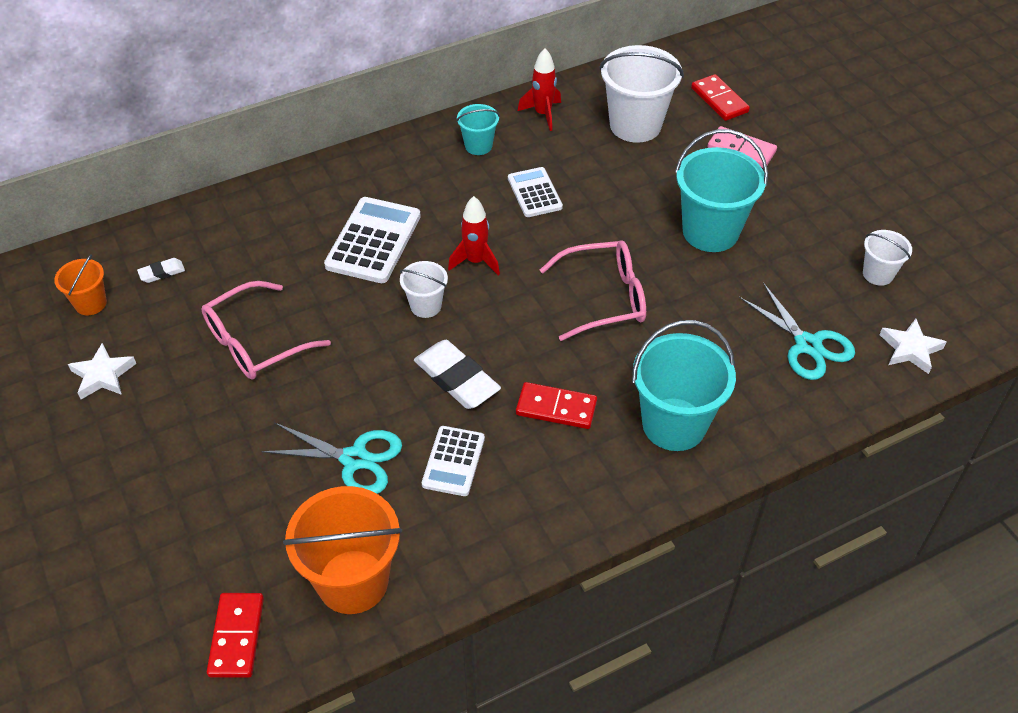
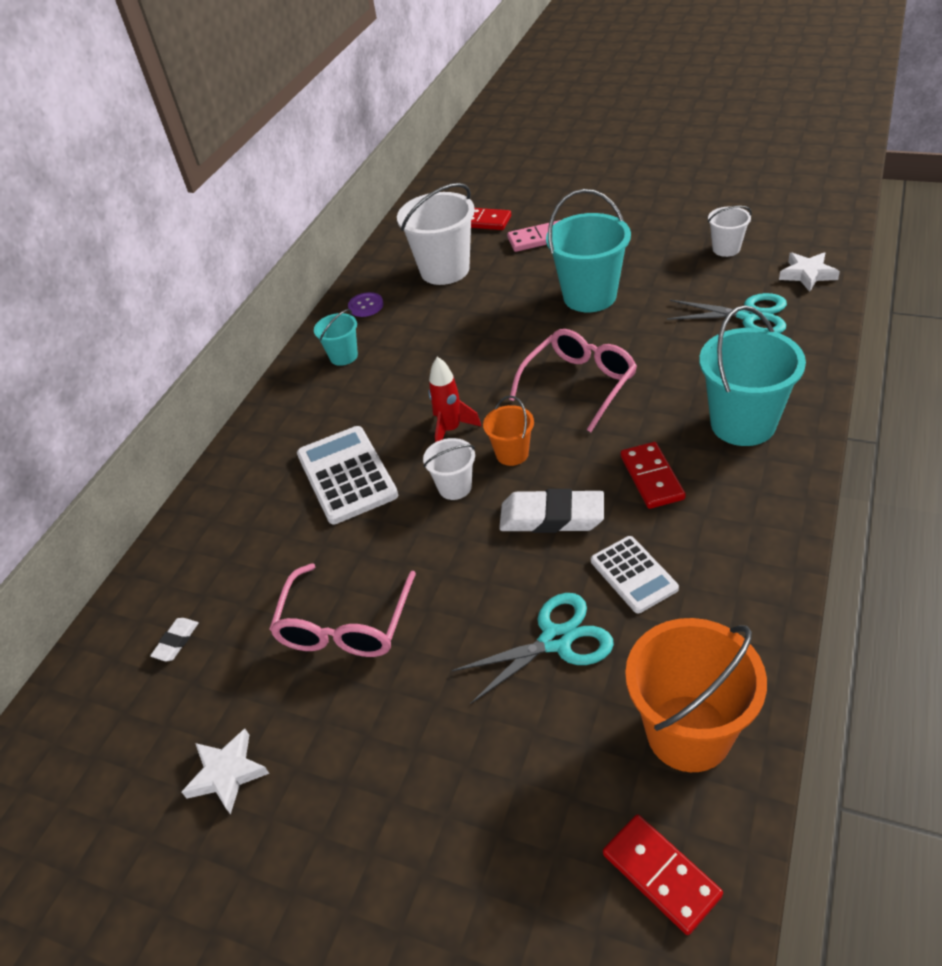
camera: 35 degrees left, 5 degrees down
(90, 303) = (132, 724): orange bucket -> orange bucket (512, 454)
(534, 193) = (431, 356): white calculator -> none
(543, 114) = (366, 306): red rocket -> purple button
(556, 408) = (652, 477): red domino -> red domino turned 75 degrees counterclockwise

